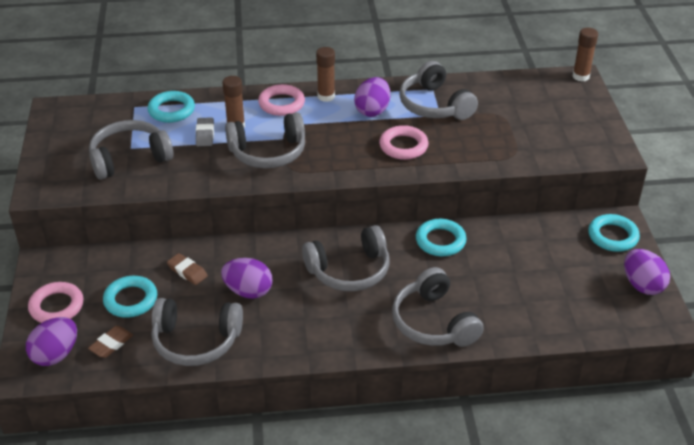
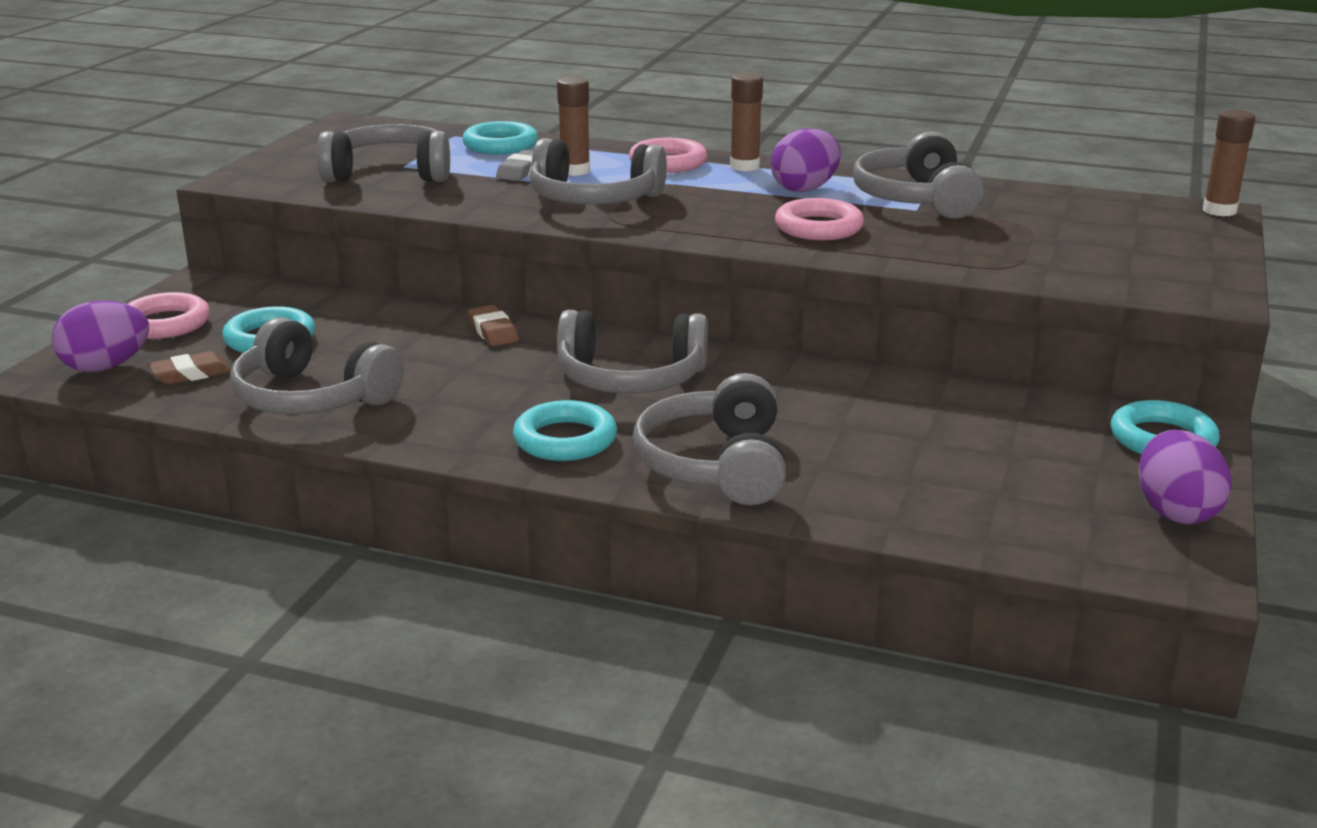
camera: 25 degrees right, 15 degrees down
(187, 271) = (381, 329): brown eraser -> brown eraser (493, 331)
(248, 291) = (448, 366): purple egg -> none
(440, 241) = (820, 379): turquoise ring -> turquoise ring (565, 439)

